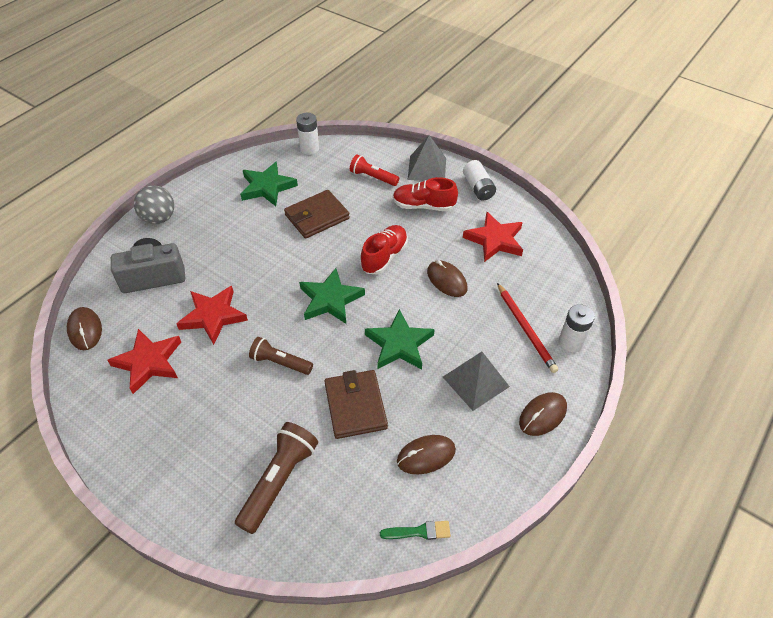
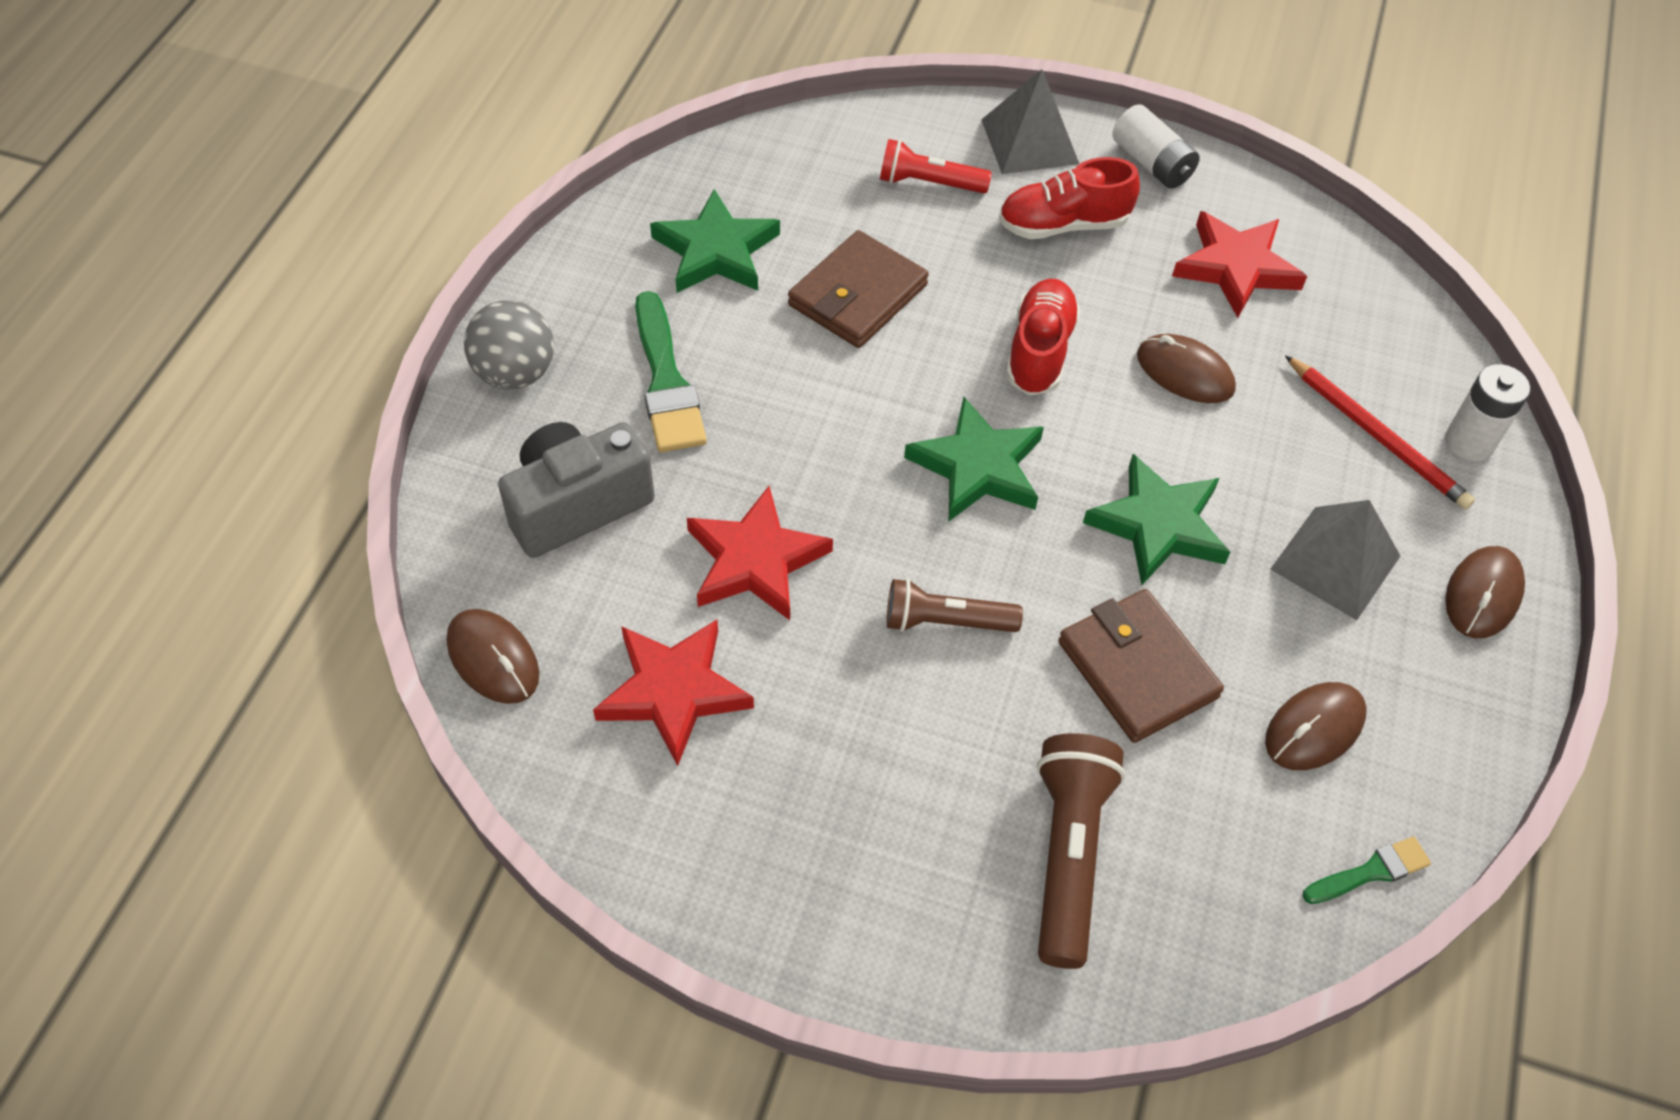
camera: 20 degrees left, 5 degrees up
(217, 235) = (666, 382): none -> green brush
(309, 148) = (761, 144): white battery -> none

